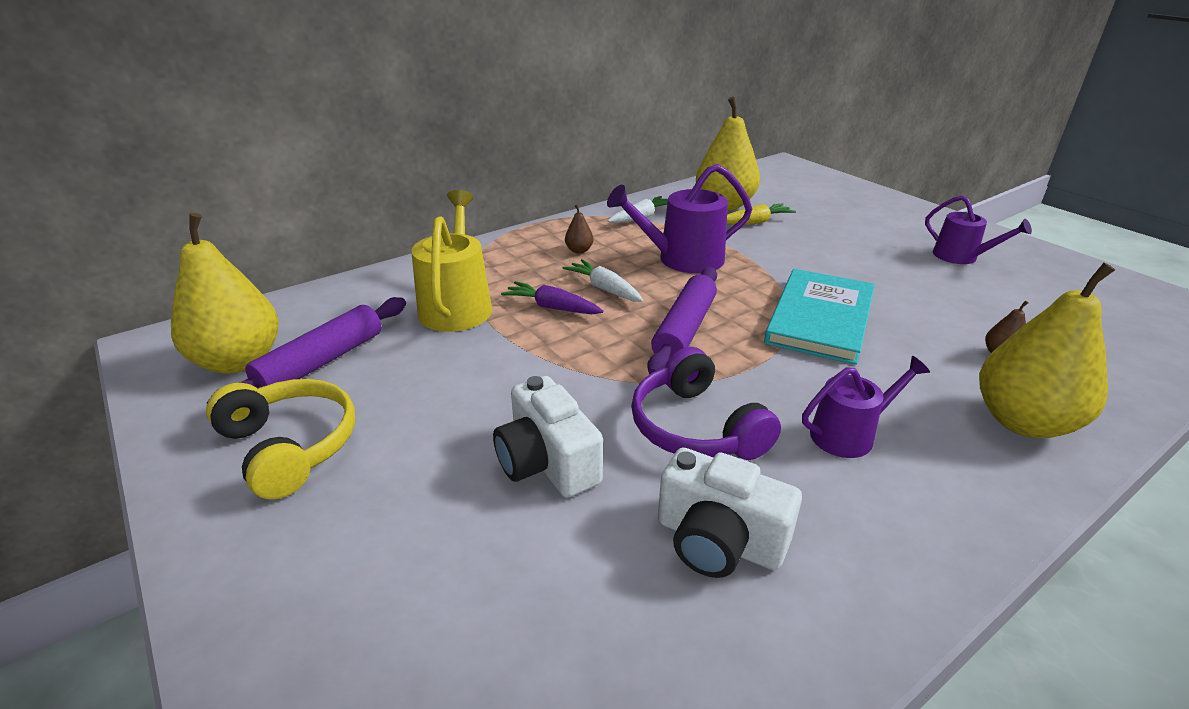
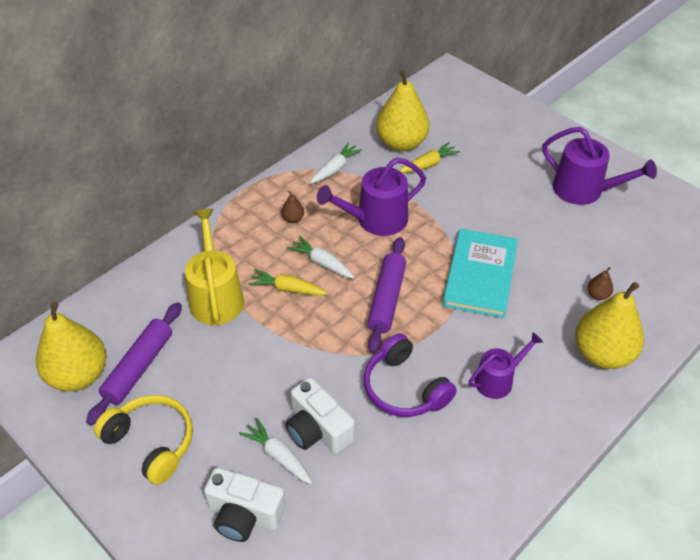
camera: 10 degrees left, 15 degrees up
(473, 488) = (278, 455): none -> white carrot
(552, 307) = (287, 289): purple carrot -> yellow carrot
(718, 540) = (426, 468): white camera -> white camera (244, 514)
(960, 257) = (583, 190): purple watering can -> purple watering can, size x1.57

